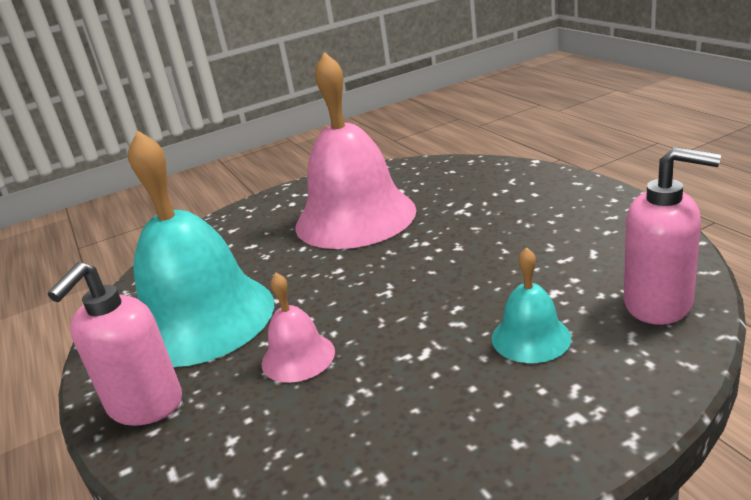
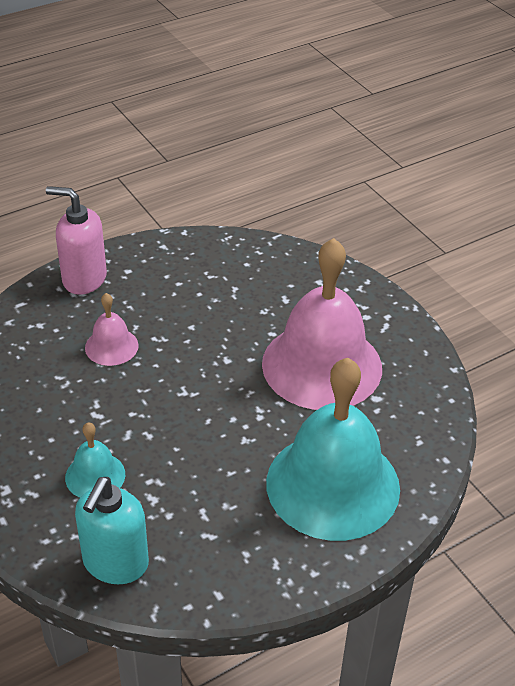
camera: 80 degrees right, 15 degrees up
(201, 318) = (176, 287): turquoise bell -> turquoise bell (333, 485)
(658, 303) = (115, 563): pink soap dispenser -> turquoise soap dispenser

